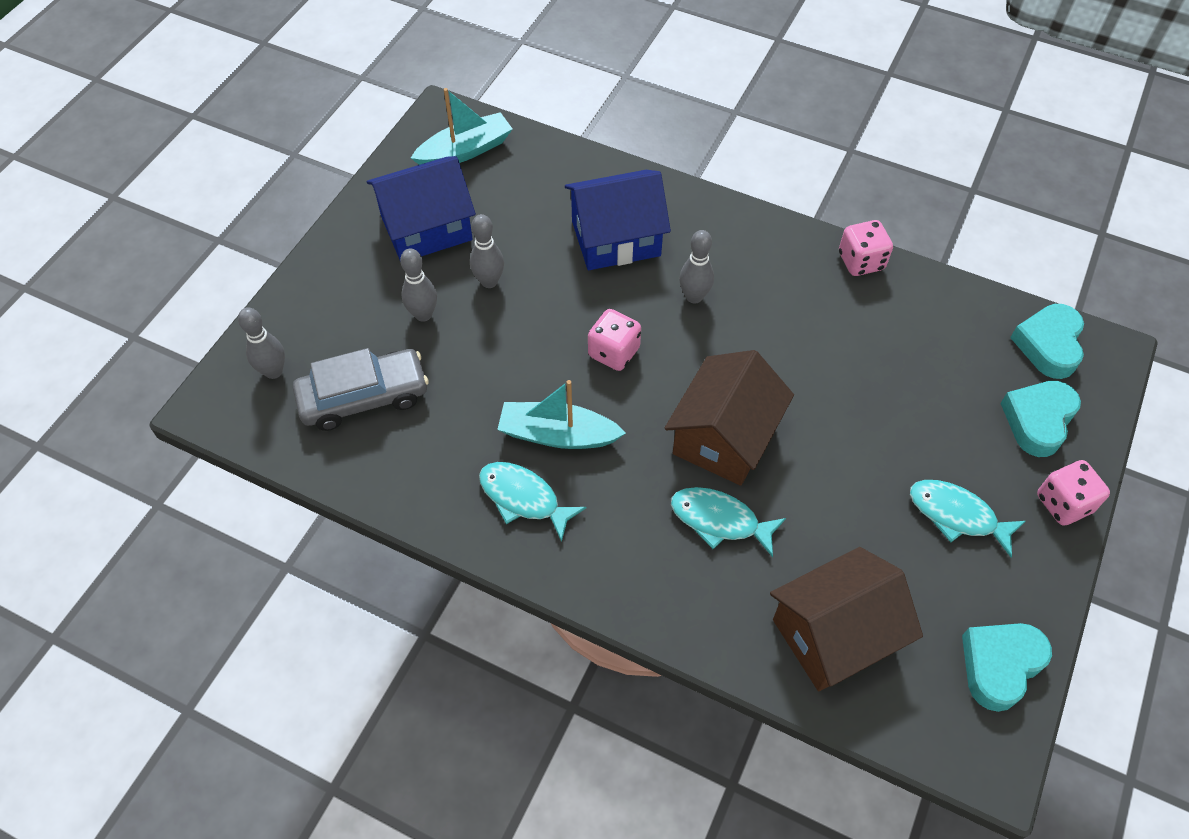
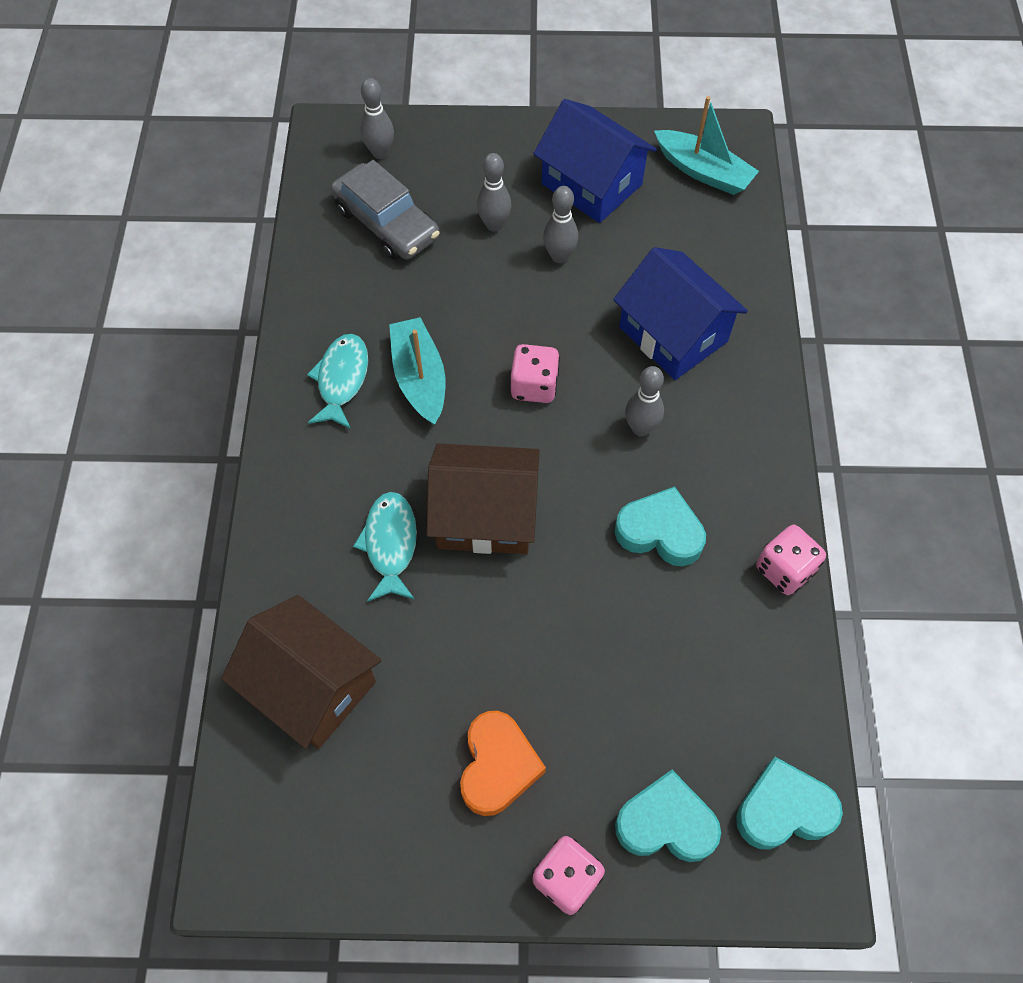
camera: 65 degrees right, 5 degrees up
(957, 515) = (498, 766): turquoise fish -> orange heart
(1000, 665) = (339, 856): turquoise heart -> turquoise heart (660, 532)

